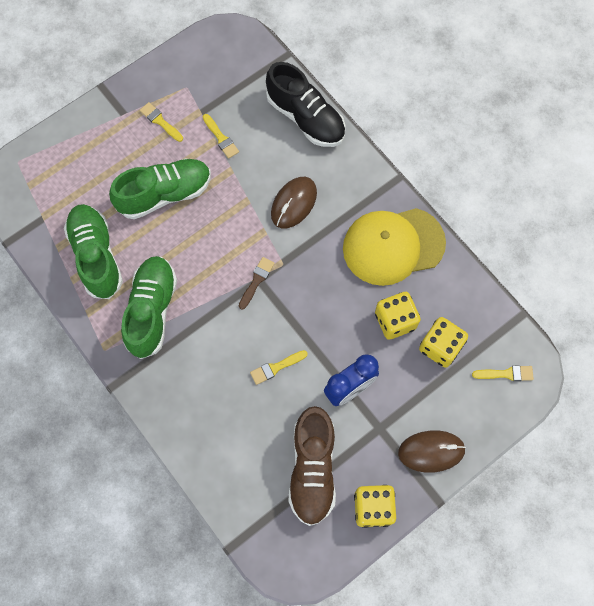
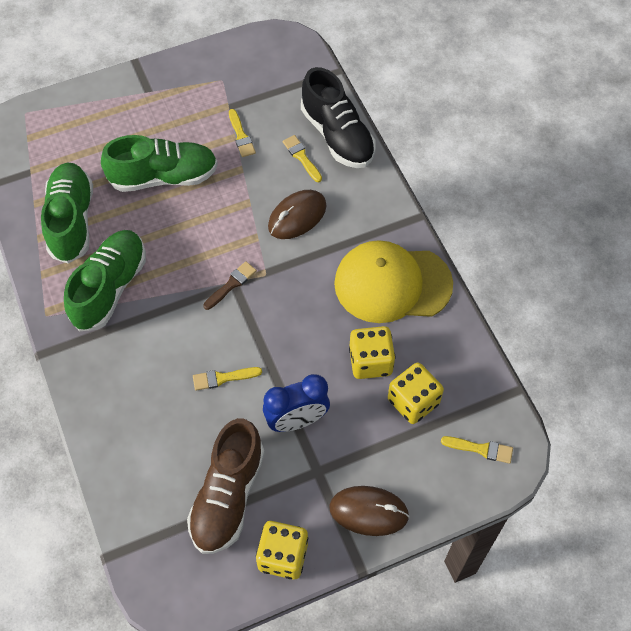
camera: 15 degrees right, 10 degrees down
(160, 121) = (183, 106): yellow brush -> yellow brush (301, 157)

